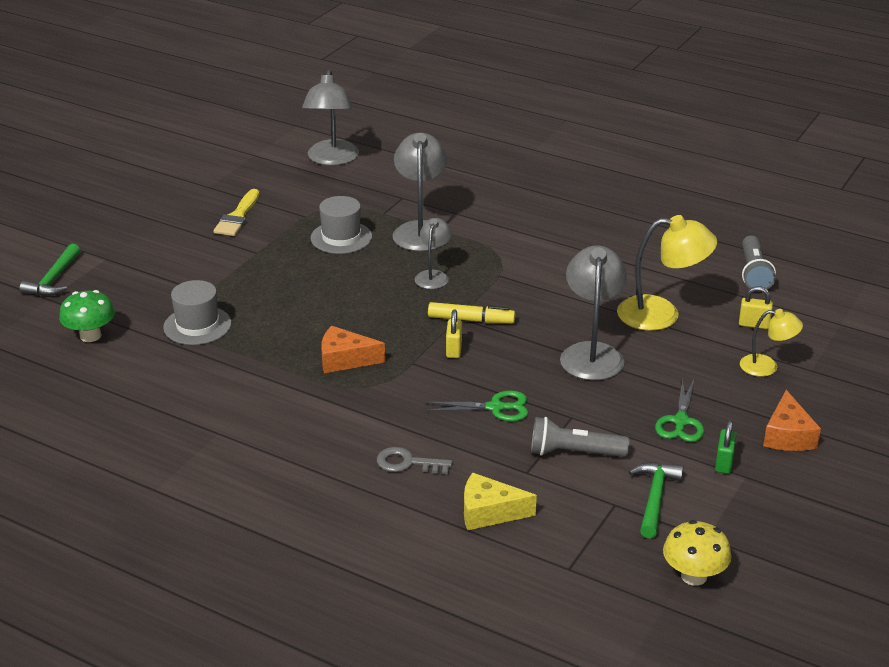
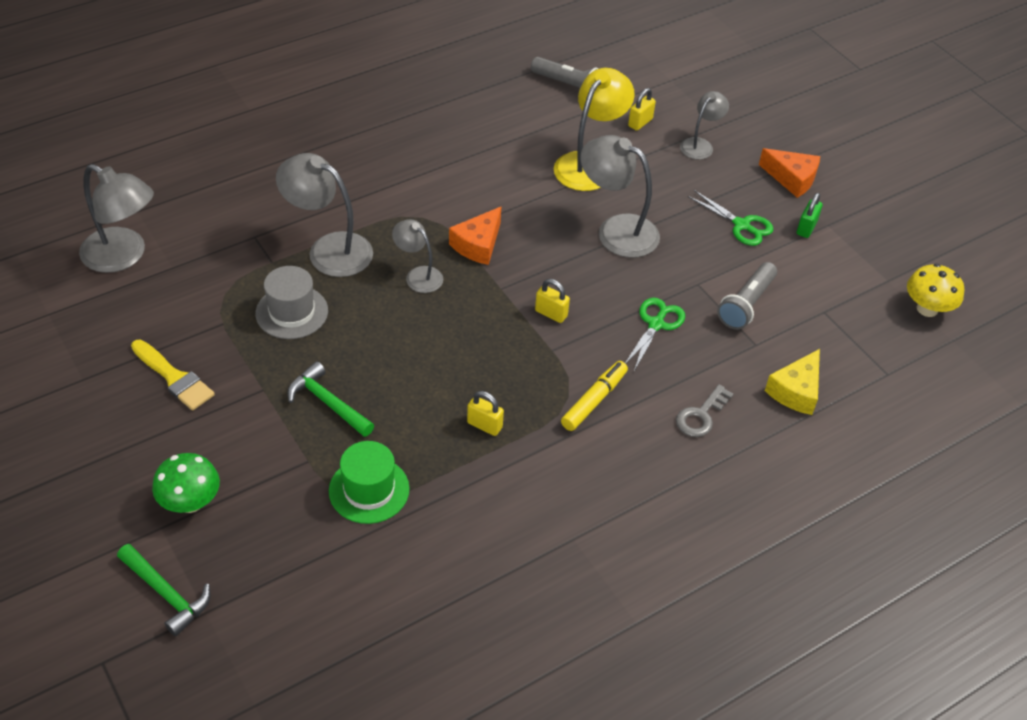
camera: 65 degrees left, 15 degrees up
(90, 336) = (318, 593): green mushroom -> green mushroom (190, 502)
(197, 325) = (369, 490): grey hat -> green hat
(301, 355) = (484, 425): none -> yellow padlock
(345, 359) = (514, 396): orange cheese -> orange cheese (478, 245)
(471, 320) = (512, 282): yellow marker -> yellow marker (594, 400)
(654, 498) = (828, 286): green hammer -> green hammer (328, 403)
(724, 463) = (806, 228): green padlock -> green padlock turned 75 degrees clockwise
(767, 367) = (700, 145): yellow lamp -> grey lamp

